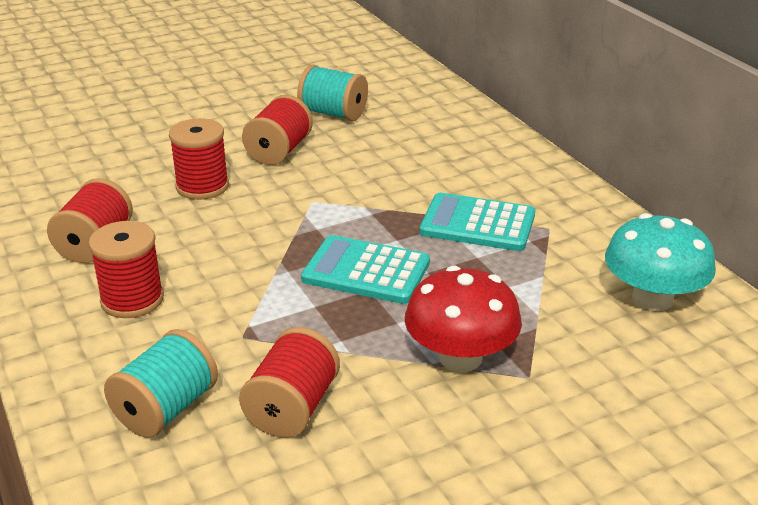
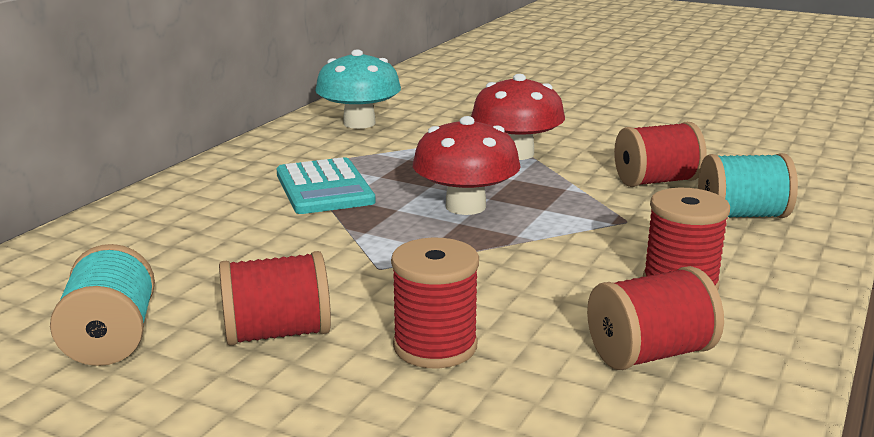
camera: 125 degrees left, 10 degrees down
(366, 271) = (465, 206): turquoise calculator -> red mushroom

